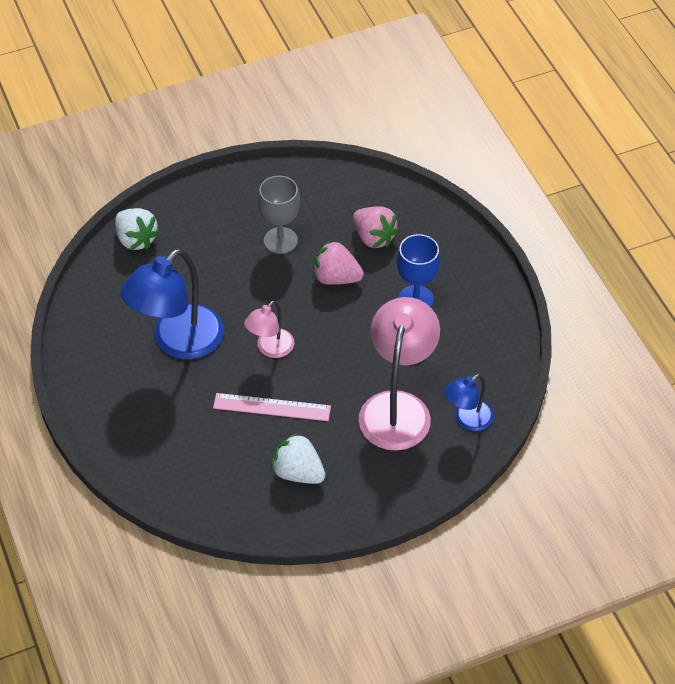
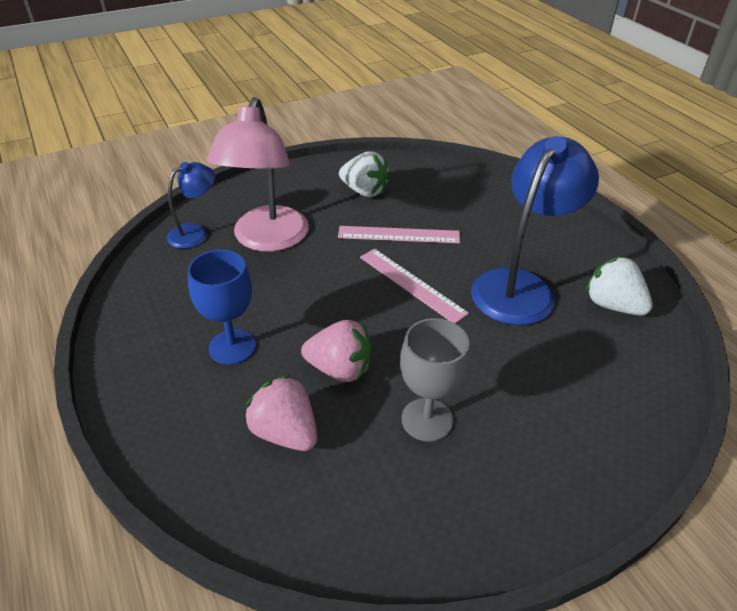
camera: 175 degrees right, 10 degrees down
(136, 239) = (640, 409): white strawberry -> white strawberry (612, 305)
(270, 349) = (411, 284): pink lamp -> pink ruler

